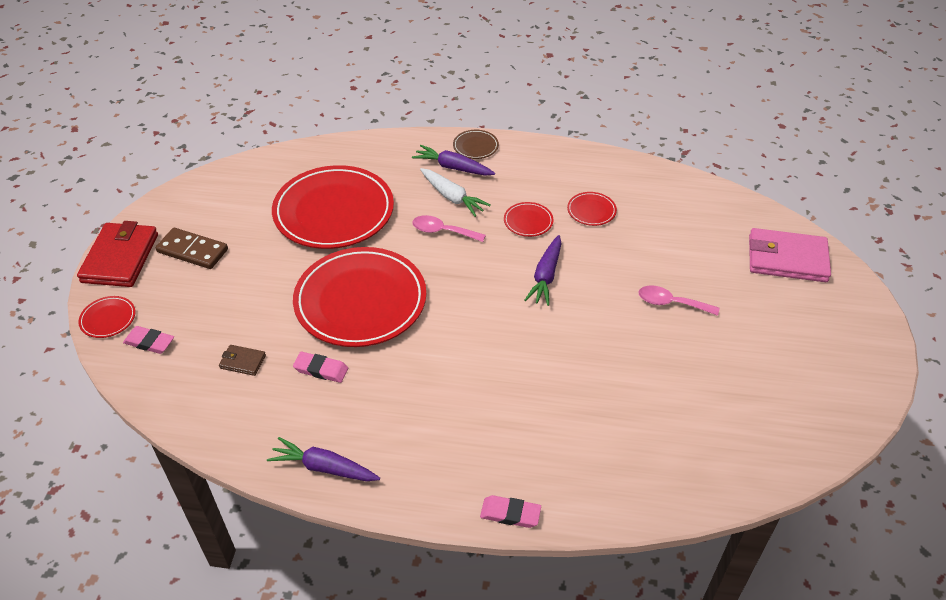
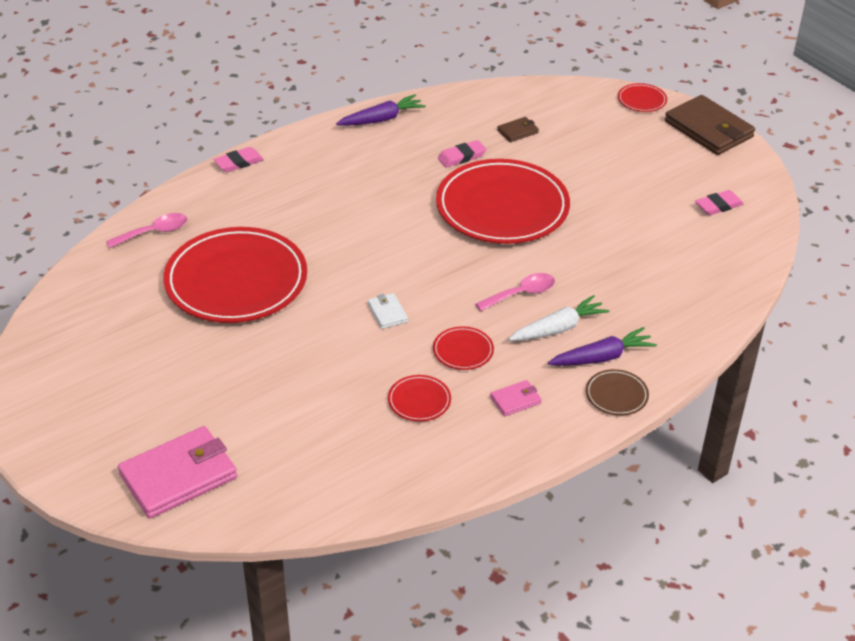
camera: 135 degrees right, 5 degrees down
(120, 258) = (708, 129): red wallet -> brown wallet
(149, 342) = (592, 106): pink eraser -> pink eraser (718, 206)
(192, 251) = (673, 162): brown domino -> none
(334, 211) = (631, 251): red plate -> red plate (236, 280)
(452, 197) = (558, 328): white carrot -> white carrot turned 150 degrees clockwise
(534, 177) = (515, 400): none -> pink wallet
(546, 276) = (387, 313): purple carrot -> white wallet
(671, 303) = (256, 358): pink spoon -> pink spoon (154, 232)

